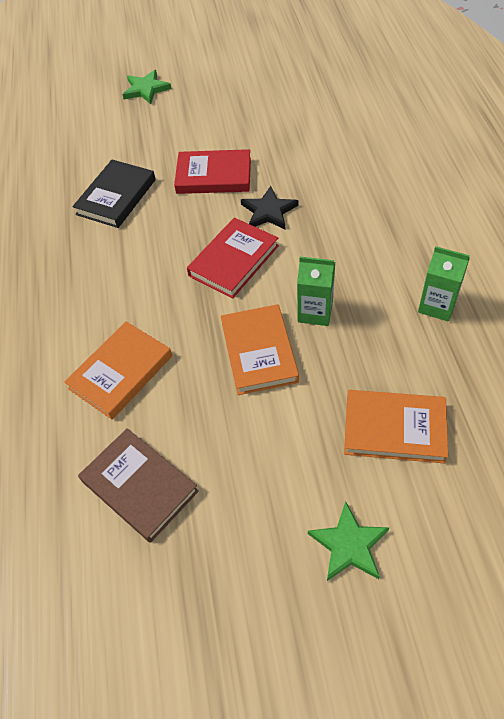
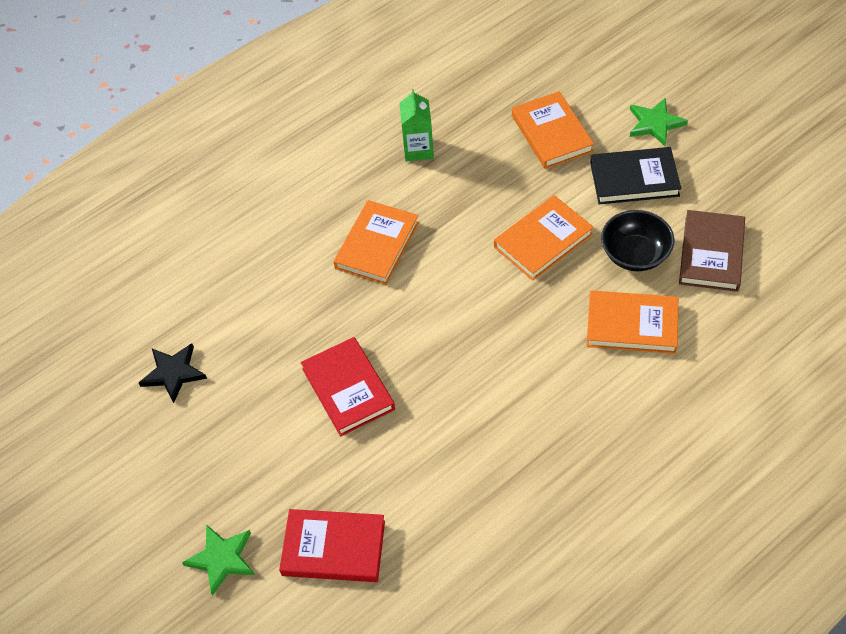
camera: 120 degrees left, 0 degrees up
(116, 197) = (432, 466): black book -> black book (634, 179)
(189, 418) = (635, 254): none -> black bowl
(233, 261) = (456, 309): red book -> red book (333, 548)
(269, 211) = (375, 313): black star -> black star (173, 373)
(315, 312) = (476, 223): green carton -> none
(337, 235) = (377, 245): none -> orange book

